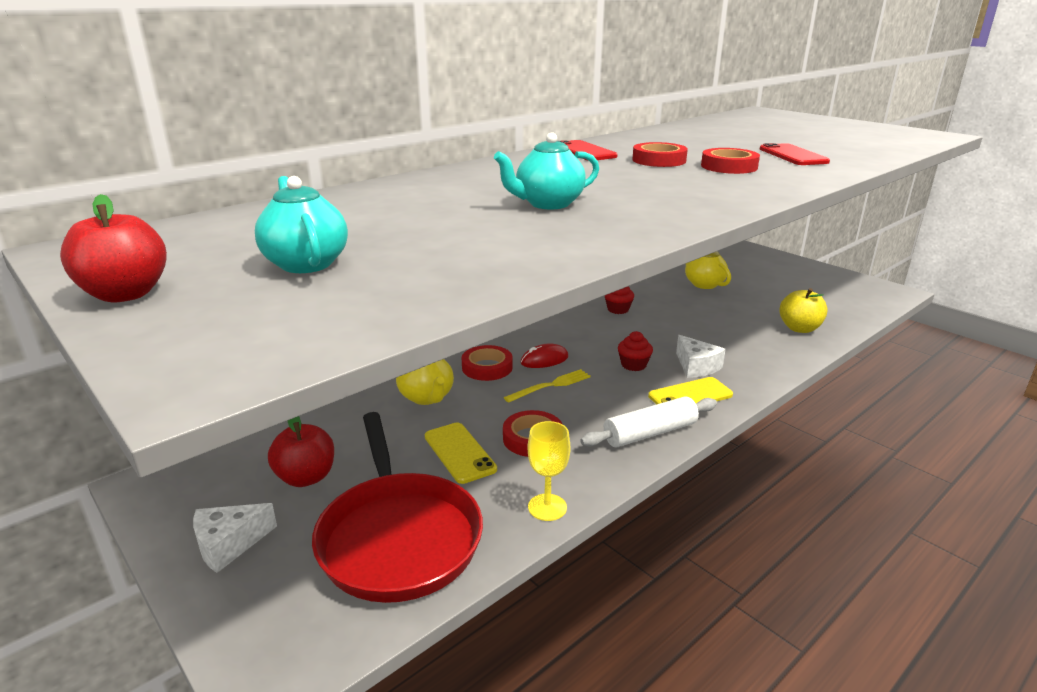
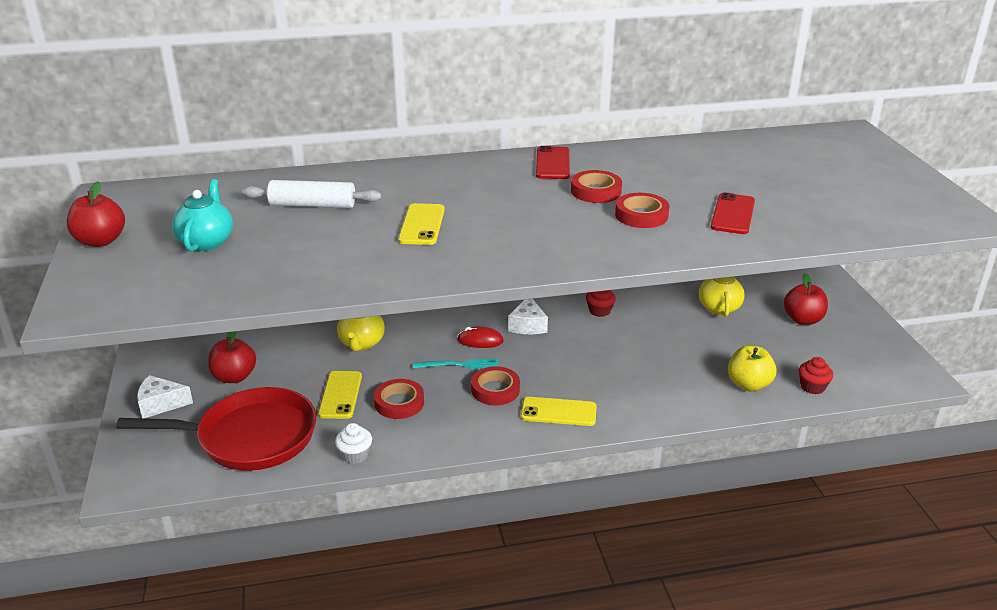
camera: 30 degrees right, 5 degrees up
(398, 537) = (250, 437): red pan -> red pan turned 105 degrees counterclockwise
(487, 367) = (429, 333): red tape -> red tape (495, 390)
(547, 507) = (355, 455): yellow goblet -> white cupcake
(548, 204) = (422, 225): turquoise teapot -> yellow phone
(550, 386) = (459, 365): yellow fork -> turquoise fork
(633, 365) = (546, 369): red cupcake -> red cupcake (812, 387)
(650, 433) = (487, 430): white rolling pin -> white rolling pin (312, 205)
(696, 366) = (598, 388): white cheese -> white cheese (528, 325)
(770, 277) = (802, 319): none -> red apple

